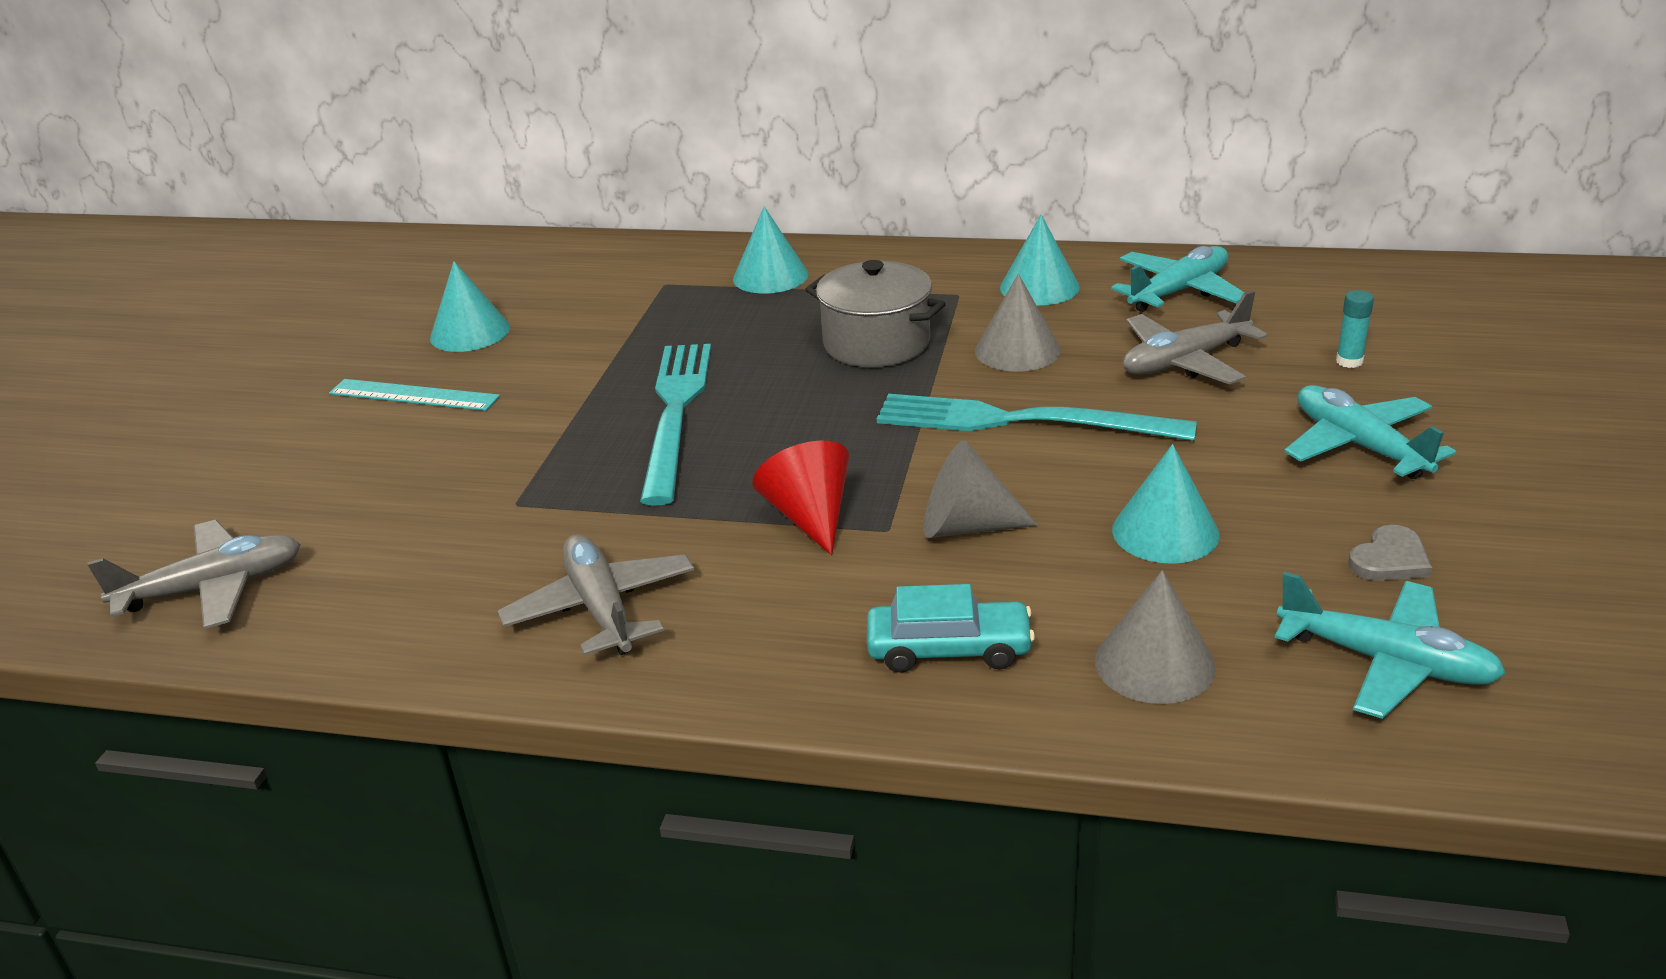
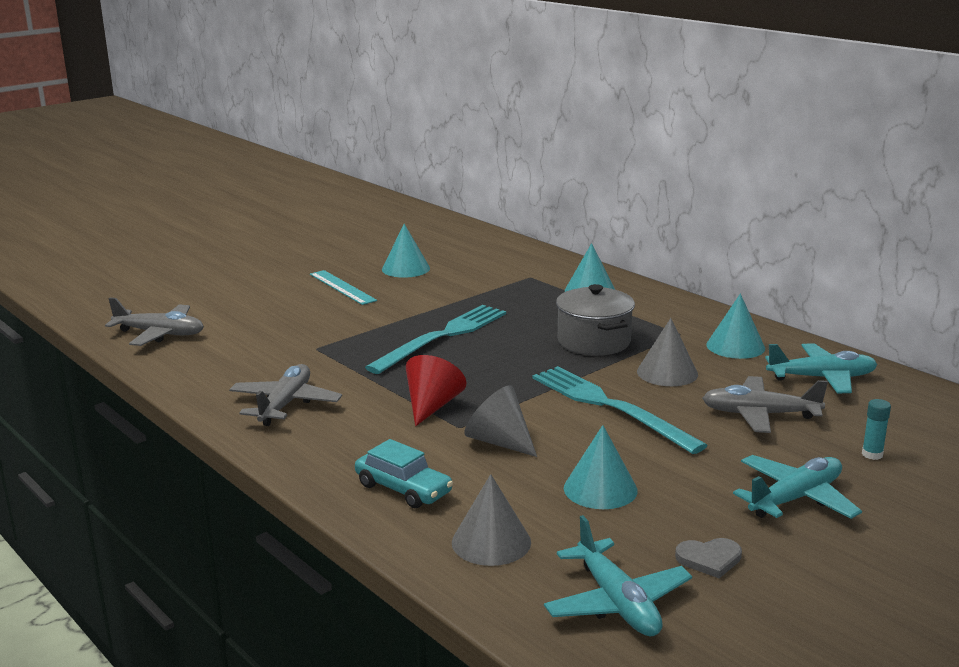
camera: 35 degrees right, 10 degrees down
(1359, 446) = (796, 498): turquoise plane -> turquoise plane turned 45 degrees clockwise

